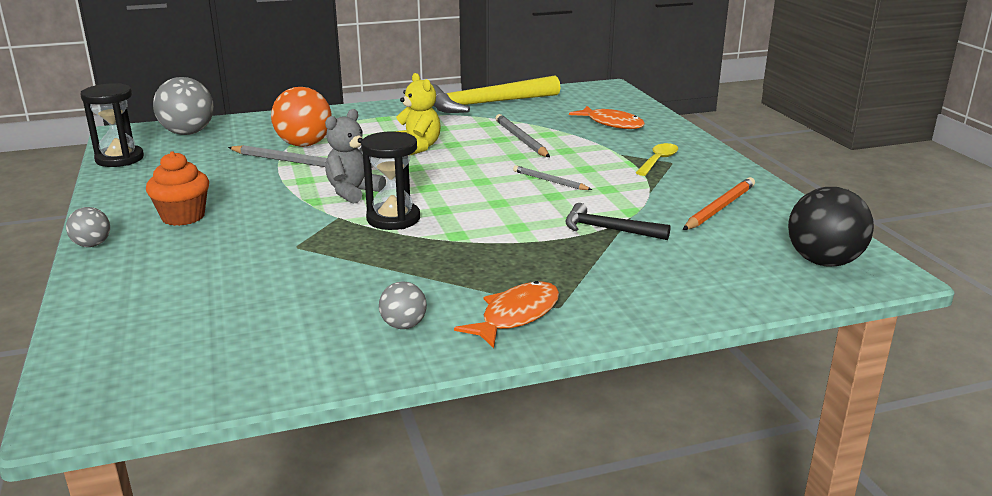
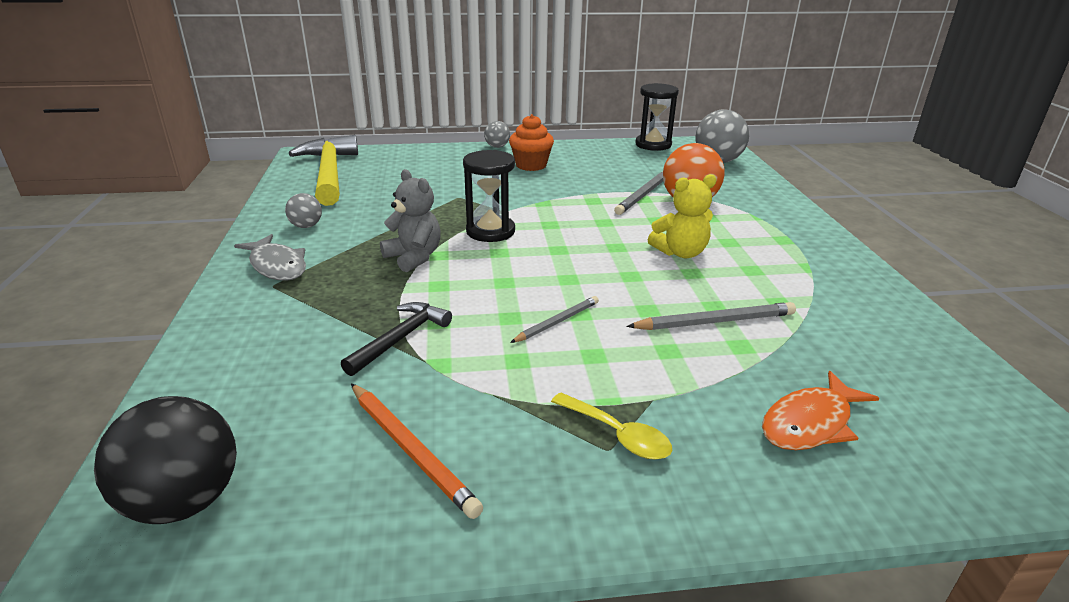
camera: 100 degrees right, 5 degrees up
(353, 192) = (558, 218): grey teddy bear -> grey teddy bear (414, 257)
(486, 104) = (875, 312): yellow hammer -> yellow hammer (330, 173)
(516, 316) = (277, 266): orange fish -> grey fish

